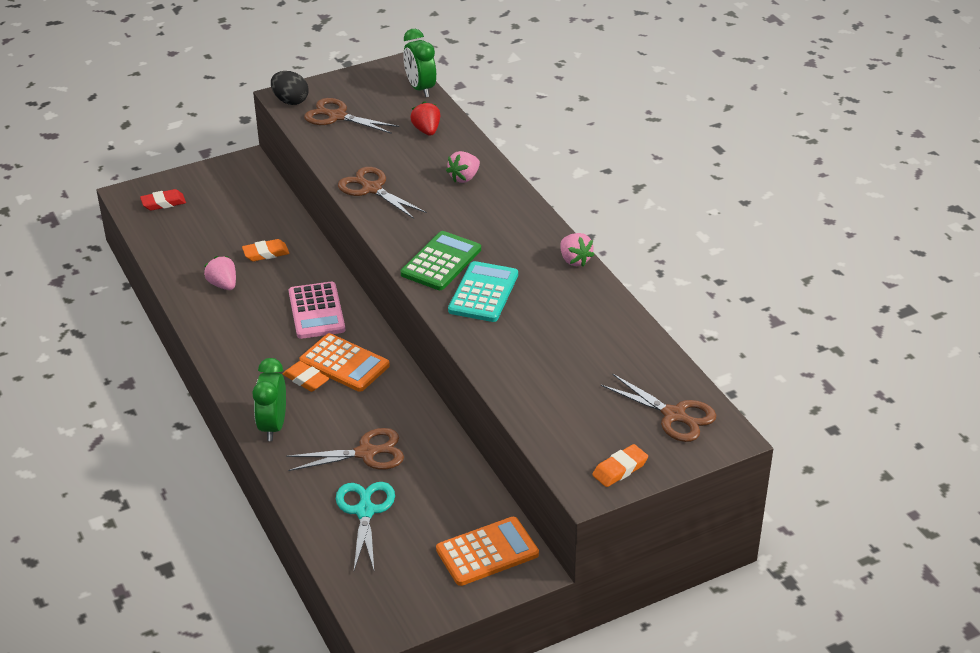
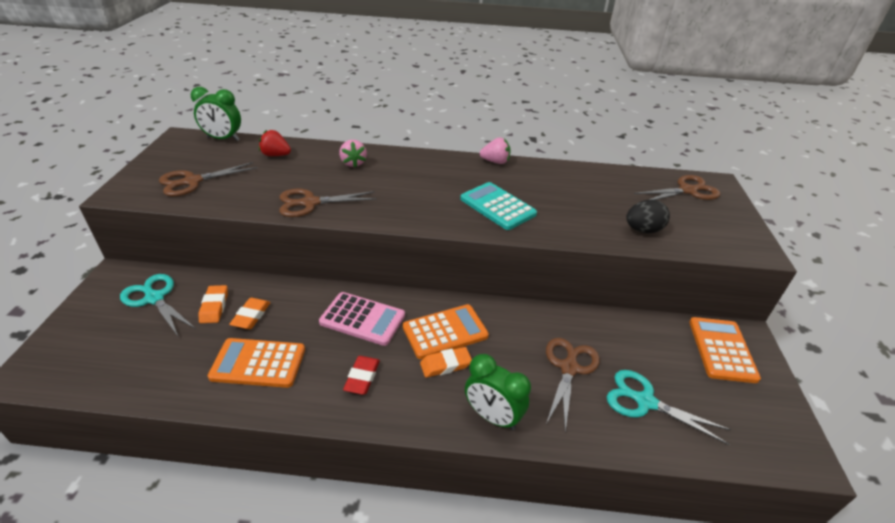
camera: 60 degrees left, 0 degrees up
(163, 203) = (81, 353): red eraser -> red eraser (362, 377)
(223, 285) = (258, 363): pink strawberry -> orange calculator
(240, 197) = (154, 298): none -> turquoise scissors
(290, 101) = (130, 193): black egg -> black egg (643, 230)
(441, 262) = (441, 209): green calculator -> none
(620, 469) = (739, 230): orange eraser -> orange eraser (214, 307)

